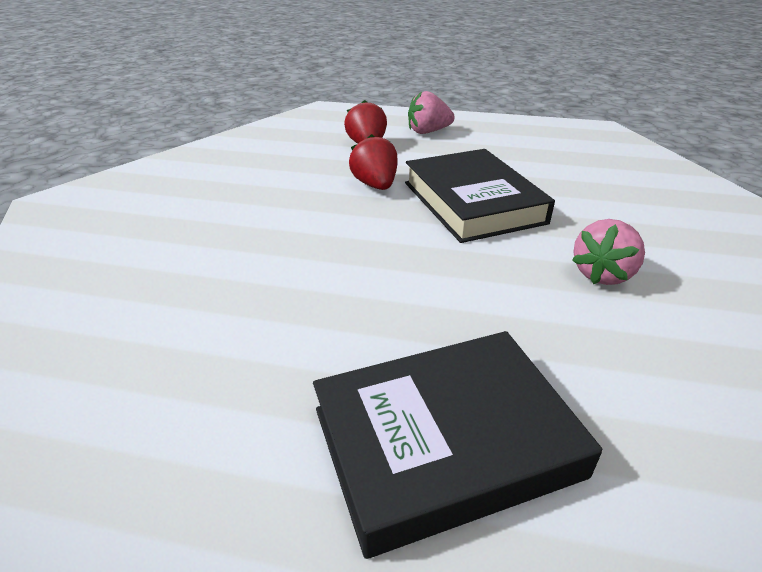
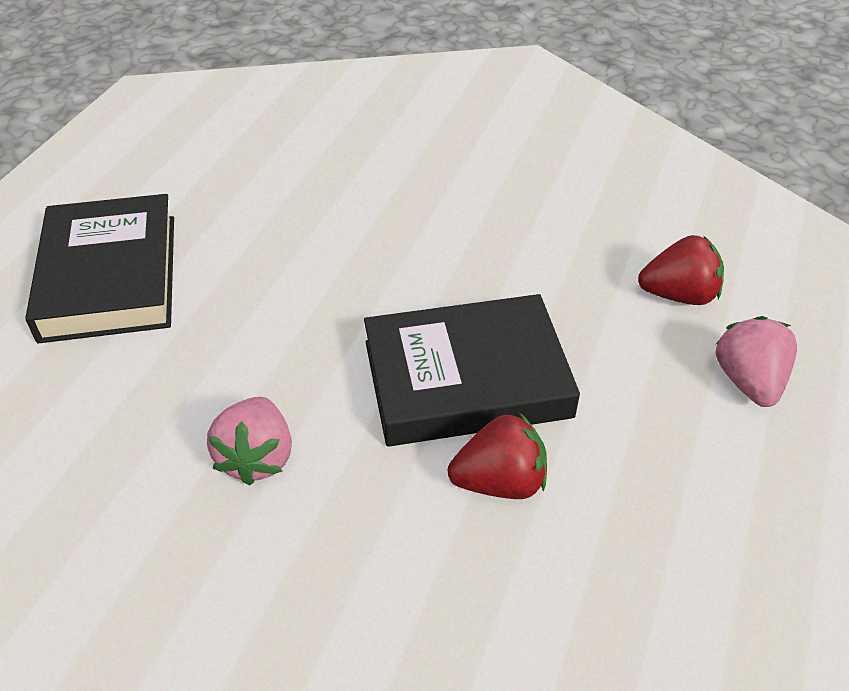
camera: 100 degrees right, 10 degrees up
(375, 185) = (534, 289): red strawberry -> red strawberry (500, 482)
(602, 274) = (257, 458): pink strawberry -> pink strawberry turned 135 degrees counterclockwise

